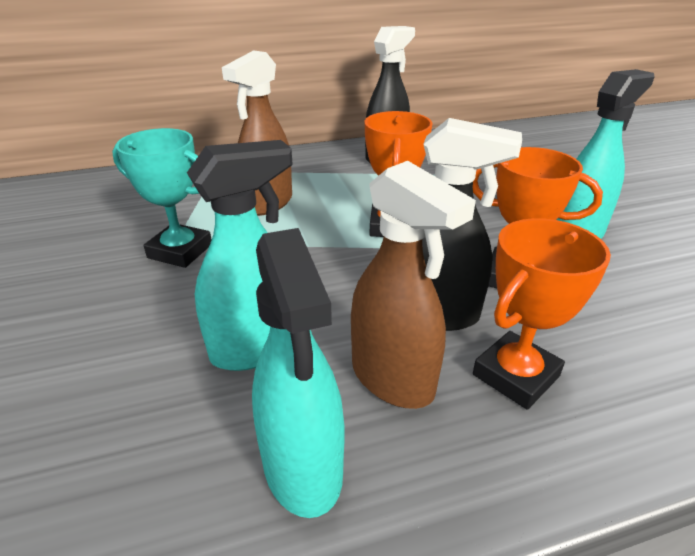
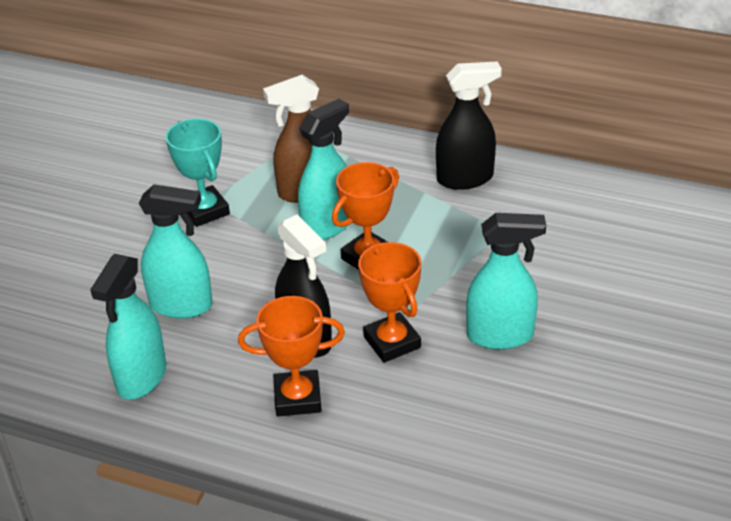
camera: 40 degrees right, 5 degrees up
(322, 218) = (328, 225): none -> turquoise spray bottle
(393, 379) = (230, 362): brown spray bottle -> none

